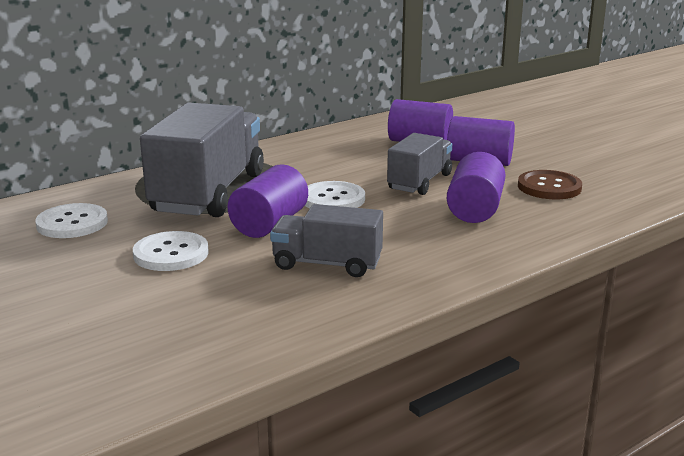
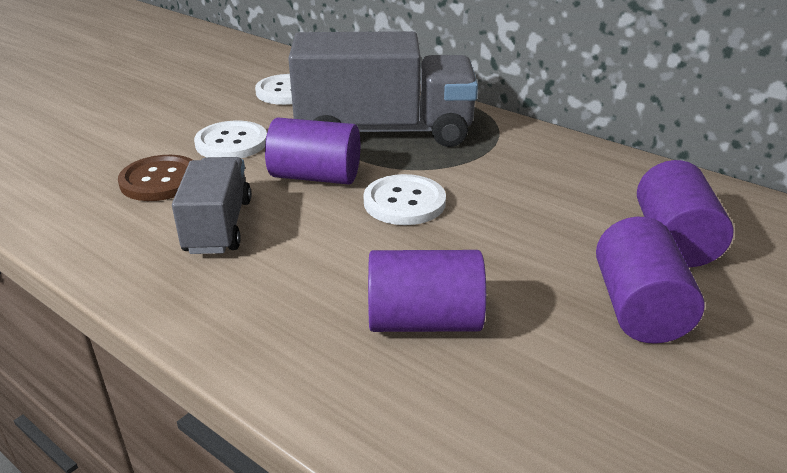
camera: 75 degrees right, 10 degrees up
(420, 182) = (504, 259): grey truck -> none
(549, 187) = (573, 402): brown button -> brown button (160, 180)

